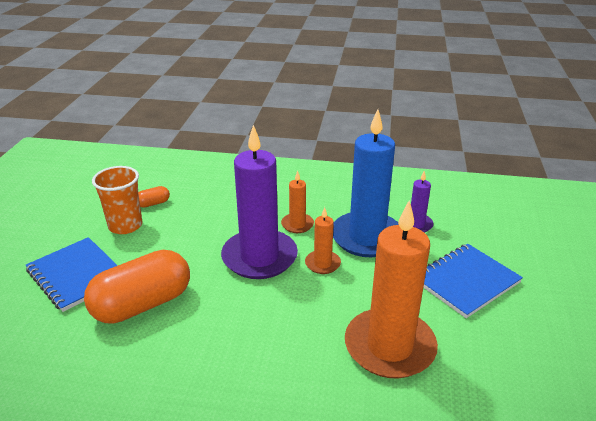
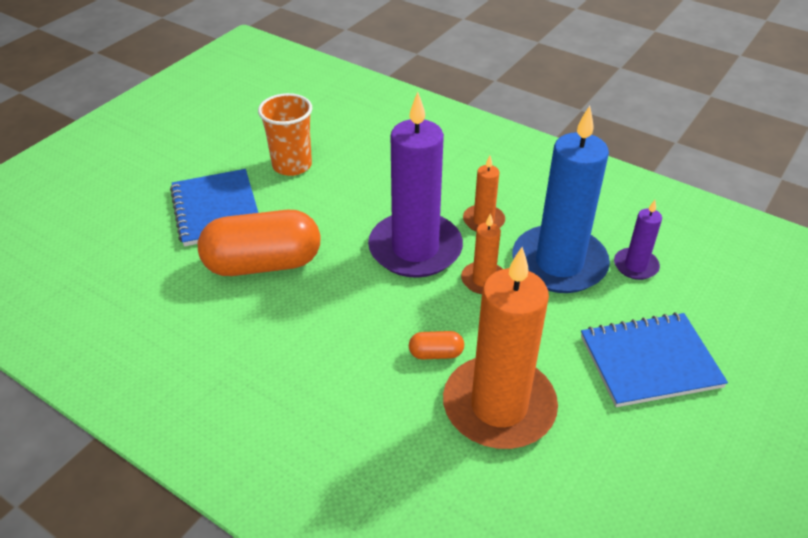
camera: 25 degrees right, 10 degrees up
(153, 203) = (335, 146): orange capsule -> orange capsule (436, 353)

